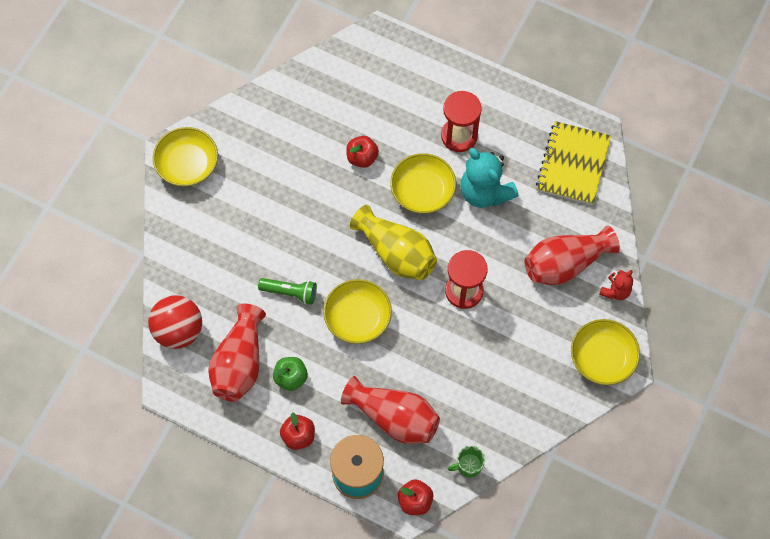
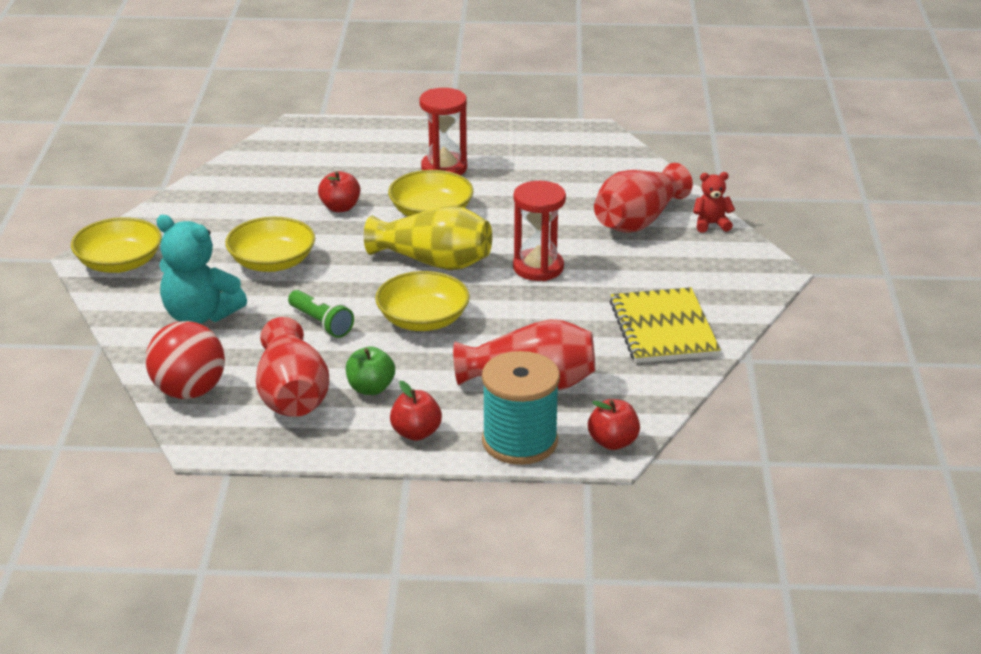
camera: 25 degrees left, 35 degrees down
(290, 292) = (321, 323): green flashlight -> green flashlight turned 60 degrees clockwise
(468, 465) = (656, 394): green mug -> none
(484, 192) = (504, 196): turquoise teddy bear -> turquoise teddy bear (200, 315)
(573, 164) = (588, 156): yellow notebook -> yellow notebook (663, 328)
(602, 357) = (740, 272): yellow bowl -> yellow bowl (272, 262)
(615, 291) = (711, 224): red teddy bear -> red teddy bear turned 105 degrees counterclockwise

